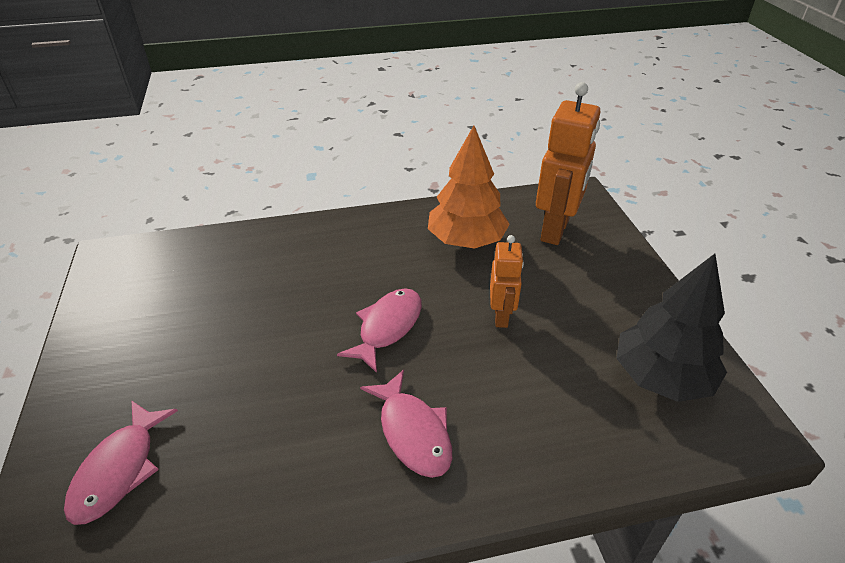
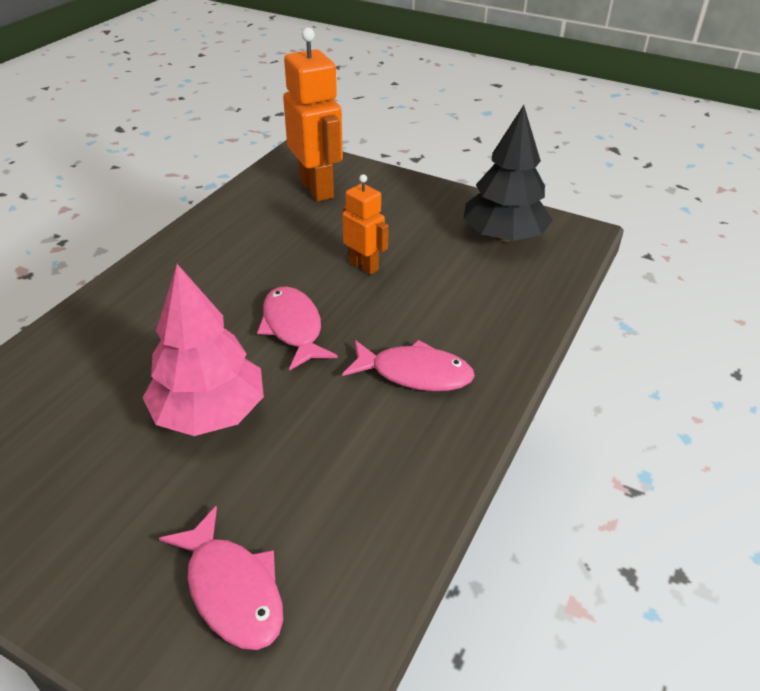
camera: 50 degrees left, 0 degrees up
(264, 346) = (210, 413): none -> pink tree
(466, 241) = (260, 233): orange tree -> none

